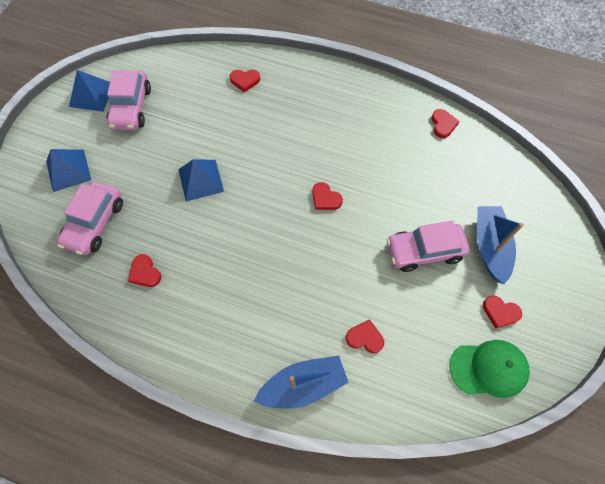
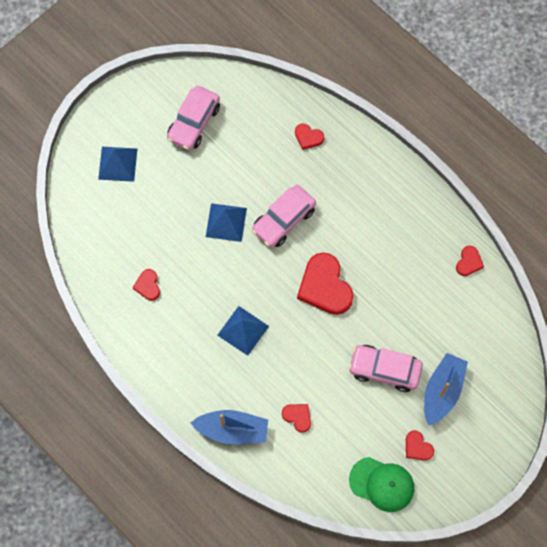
camera: 25 degrees right, 5 degrees up
(91, 95) = (163, 93): blue pyramid -> blue pyramid (243, 330)
(95, 223) = (123, 224): pink car -> pink car (283, 220)
(325, 198) = (325, 286): red heart -> red heart, size x2.02

